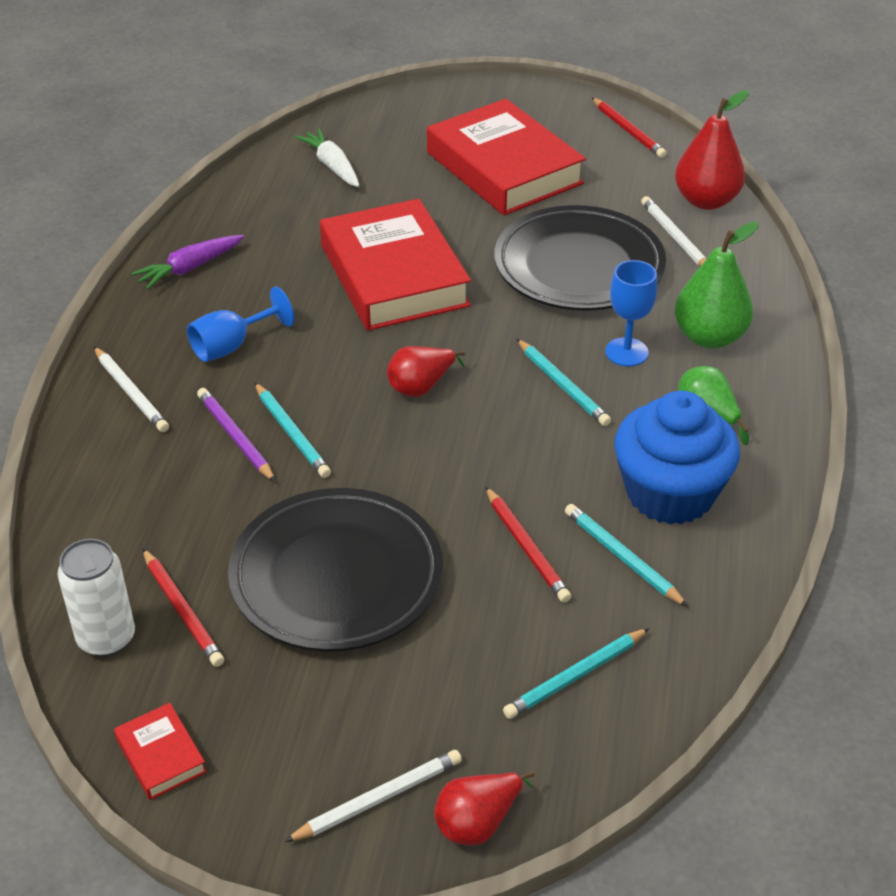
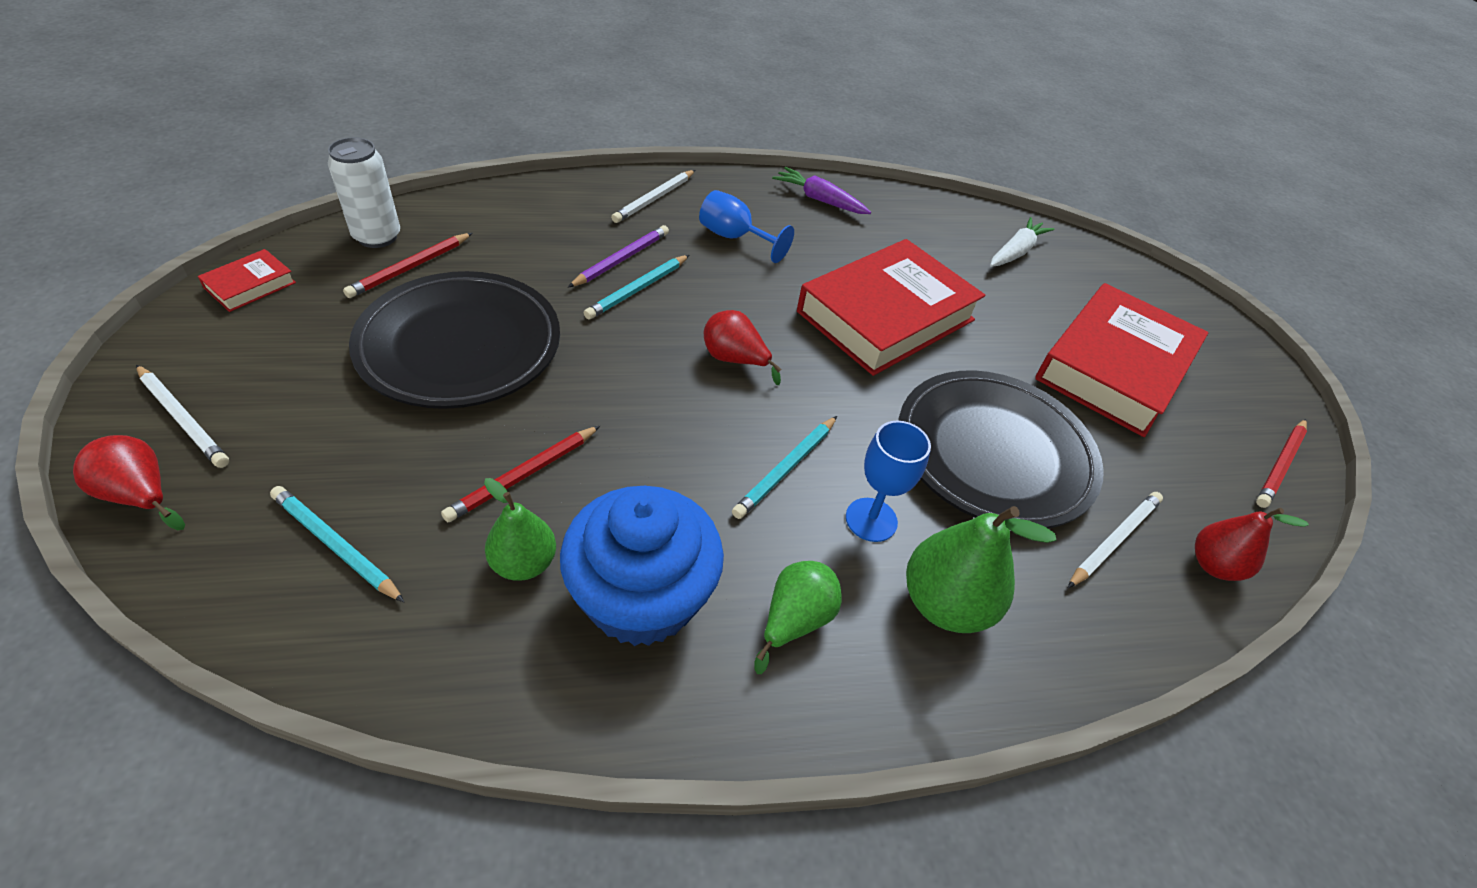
camera: 65 degrees right, 5 degrees up
(622, 557) = (524, 563): turquoise pencil -> green pear
(706, 201) = (1213, 565): red pear -> red pear, size x0.64

